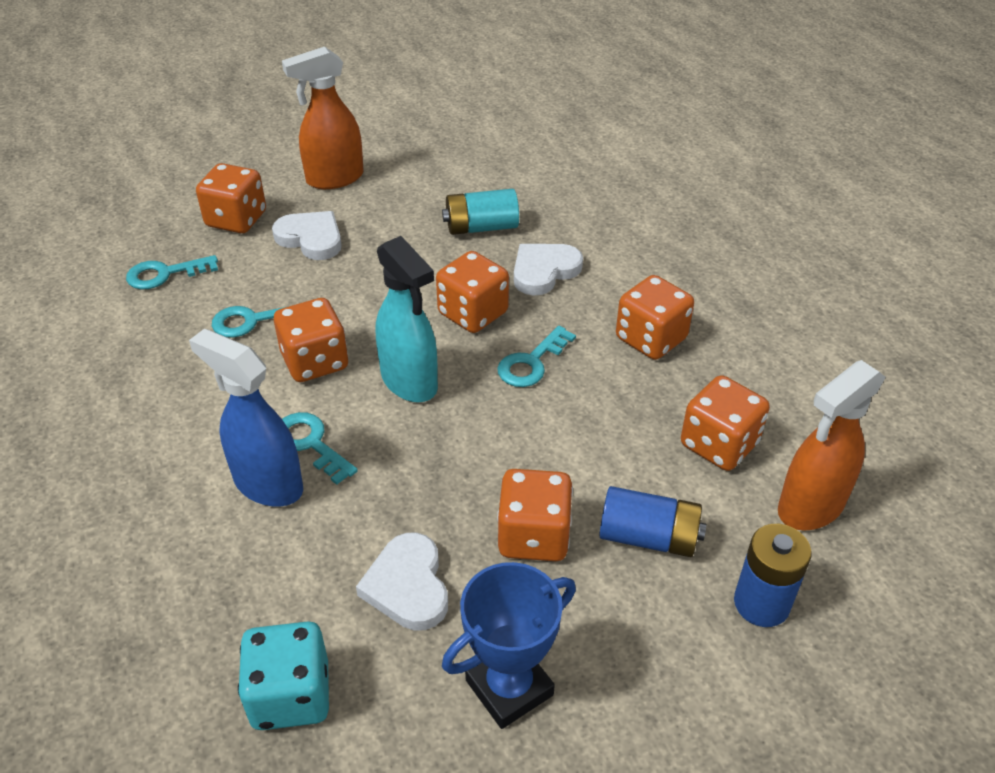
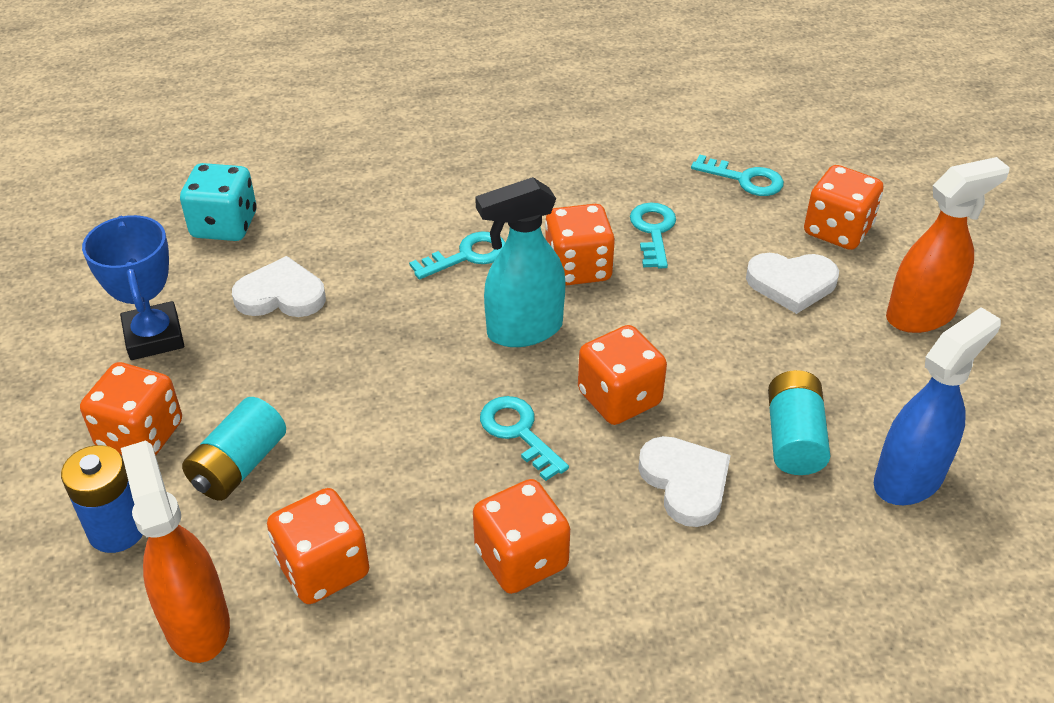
camera: 105 degrees right, 0 degrees up
(164, 274) = (745, 179): turquoise key -> turquoise key turned 120 degrees clockwise
(267, 484) = (431, 228): blue spray bottle -> blue spray bottle (909, 479)
(311, 238) = (791, 284): white heart -> white heart turned 45 degrees clockwise
(334, 179) = (921, 315): orange spray bottle -> orange spray bottle turned 75 degrees clockwise
(534, 536) = (286, 382): orange dice -> orange dice (140, 435)
(648, 537) = (239, 466): blue battery -> turquoise battery

